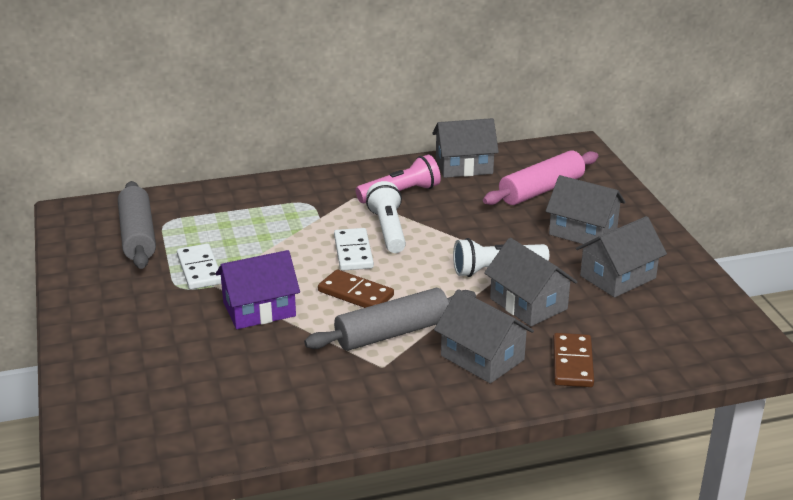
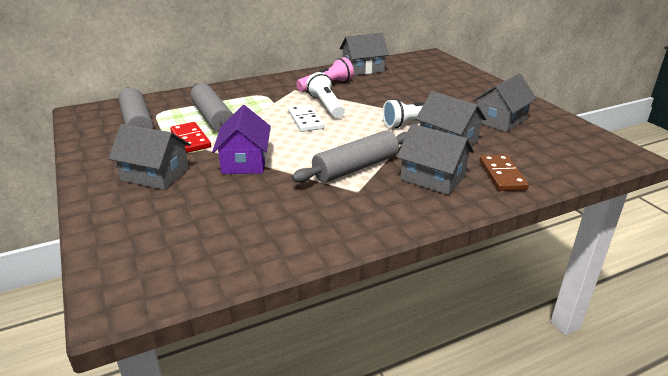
camera: 10 degrees left, 0 degrees up
(199, 269) = (190, 139): white domino -> red domino
(233, 237) = (212, 118): none -> grey rolling pin
(259, 309) = (245, 161): purple house -> purple house turned 60 degrees counterclockwise
(355, 294) = (317, 145): brown domino -> none
(541, 190) = (421, 78): pink rolling pin -> none
(583, 231) = (461, 97): grey house -> grey house (155, 175)

